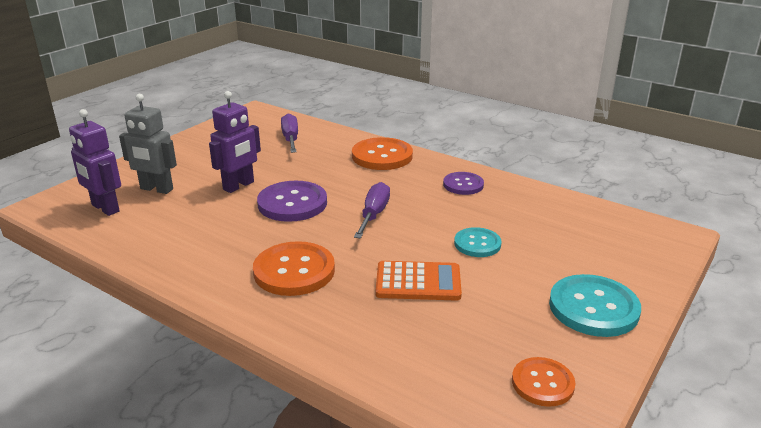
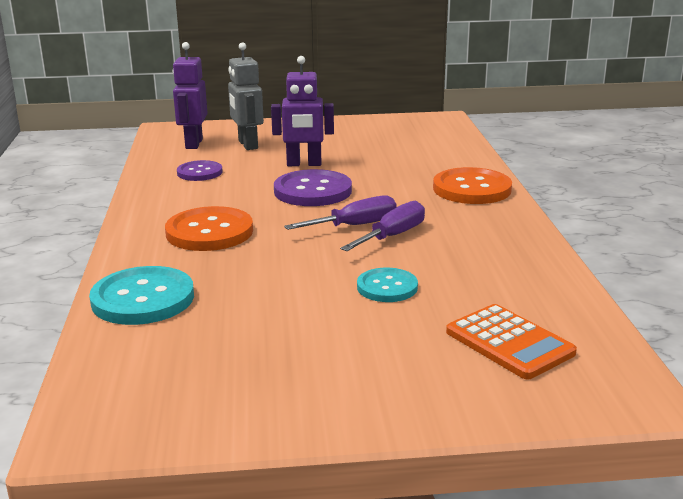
camera: 50 degrees right, 5 degrees down
(290, 138) = (422, 147): purple screwdriver -> purple screwdriver (392, 236)
(418, 282) = (271, 284): orange calculator -> orange calculator (509, 342)
(463, 185) = (494, 241): purple button -> purple button (199, 172)
(542, 383) = (185, 400): orange button -> none
(593, 308) = (364, 388): turquoise button -> turquoise button (143, 299)

